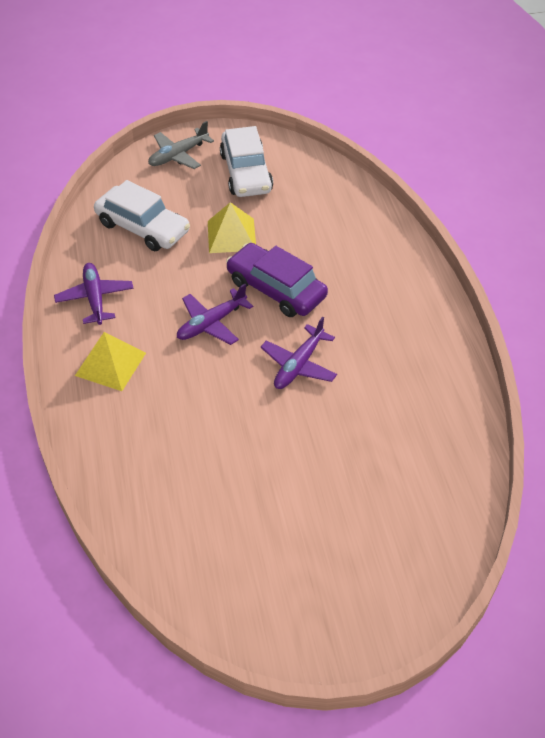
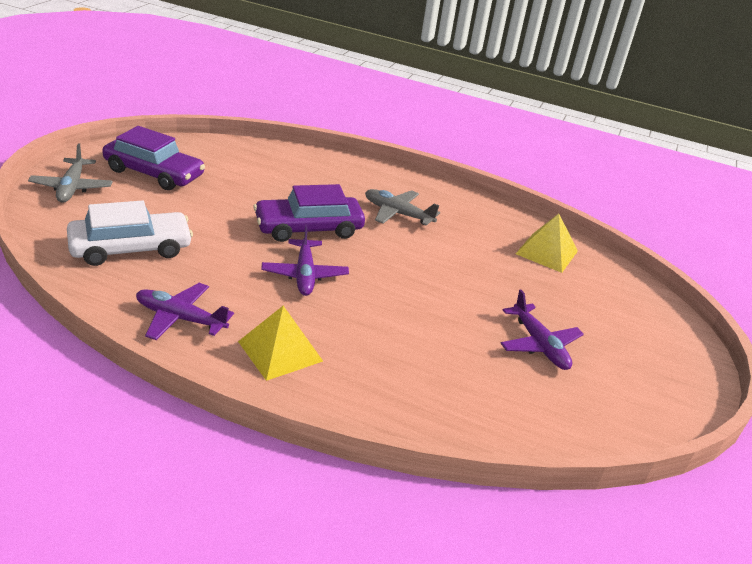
camera: 60 degrees left, 15 degrees down
(231, 235) = (216, 215): yellow pyramid -> yellow pyramid (546, 252)
(246, 172) = (154, 173): white car -> purple car
(298, 365) = (403, 260): purple plane -> purple plane (539, 345)
(367, 324) = (397, 213): none -> grey plane

